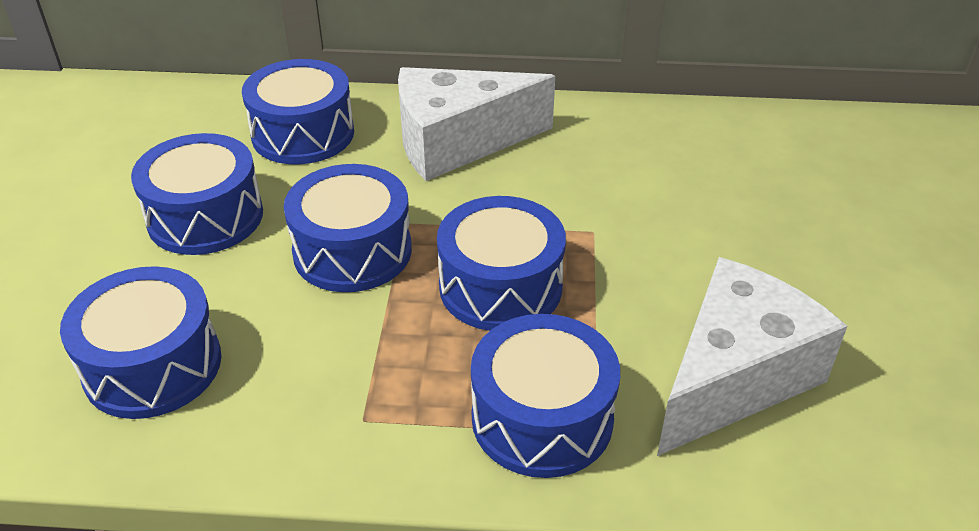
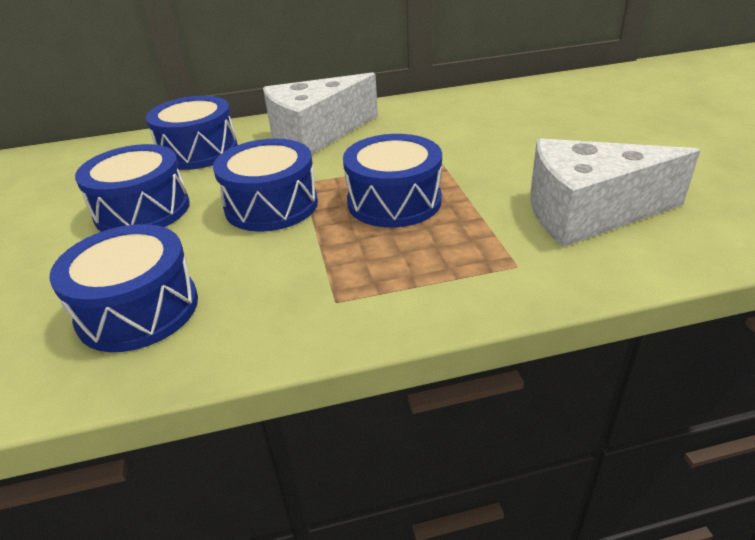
camera: 15 degrees left, 5 degrees down
(542, 418) = (472, 267): blue drum -> none
(734, 377) = (588, 213): white cheese -> white cheese turned 120 degrees counterclockwise

